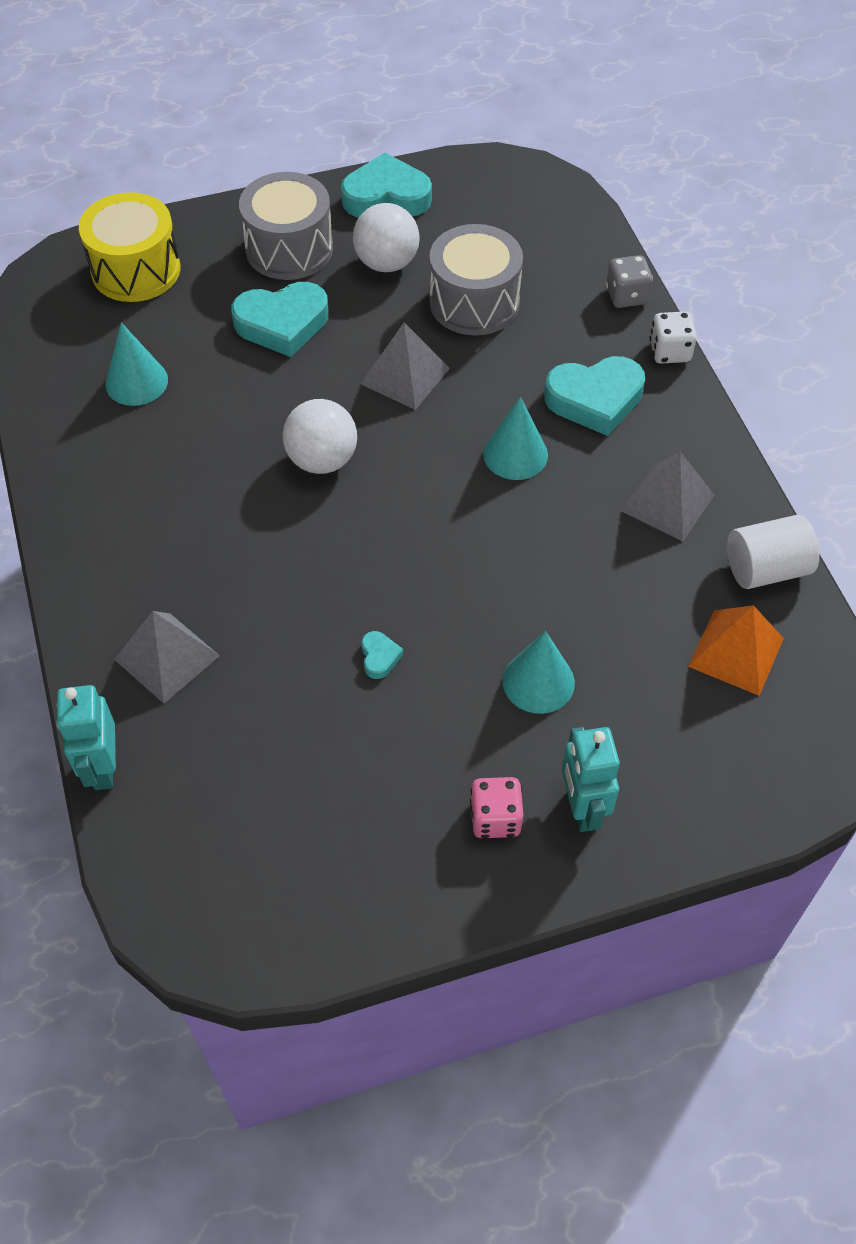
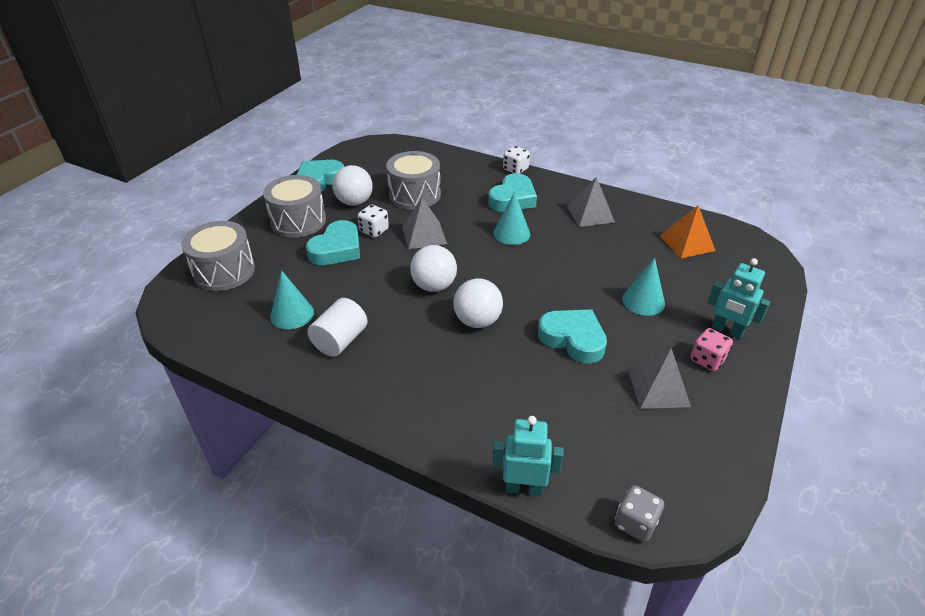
camera: 45 degrees left, 15 degrees down
(102, 767) = (524, 488): turquoise robot -> turquoise robot turned 150 degrees clockwise
(136, 270) = (224, 271): yellow drum -> grey drum
(167, 657) = (481, 414): grey pyramid -> grey pyramid (658, 388)
(308, 545) = (477, 321): none -> white ball
(355, 326) = (374, 231): none -> white dice
(379, 657) = (573, 339): turquoise heart -> turquoise heart, size x2.29
(626, 296) = (472, 162): grey dice -> grey dice (635, 523)
(766, 569) = (653, 212): white cylinder -> white cylinder (340, 341)

